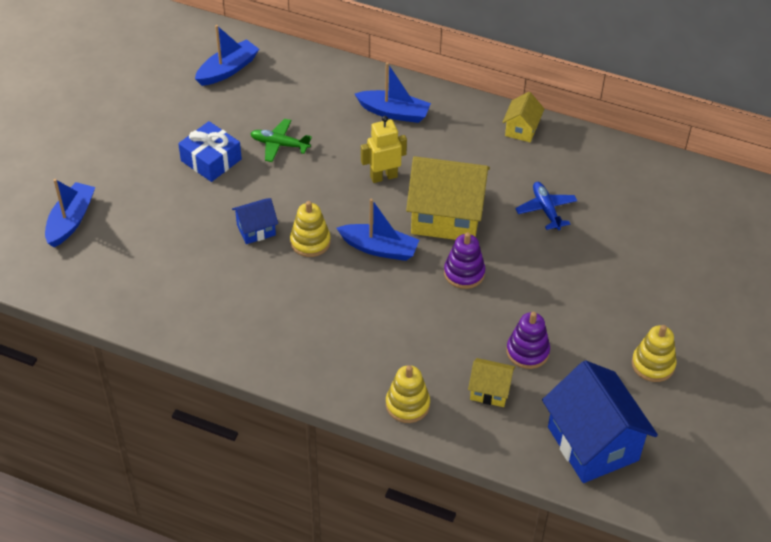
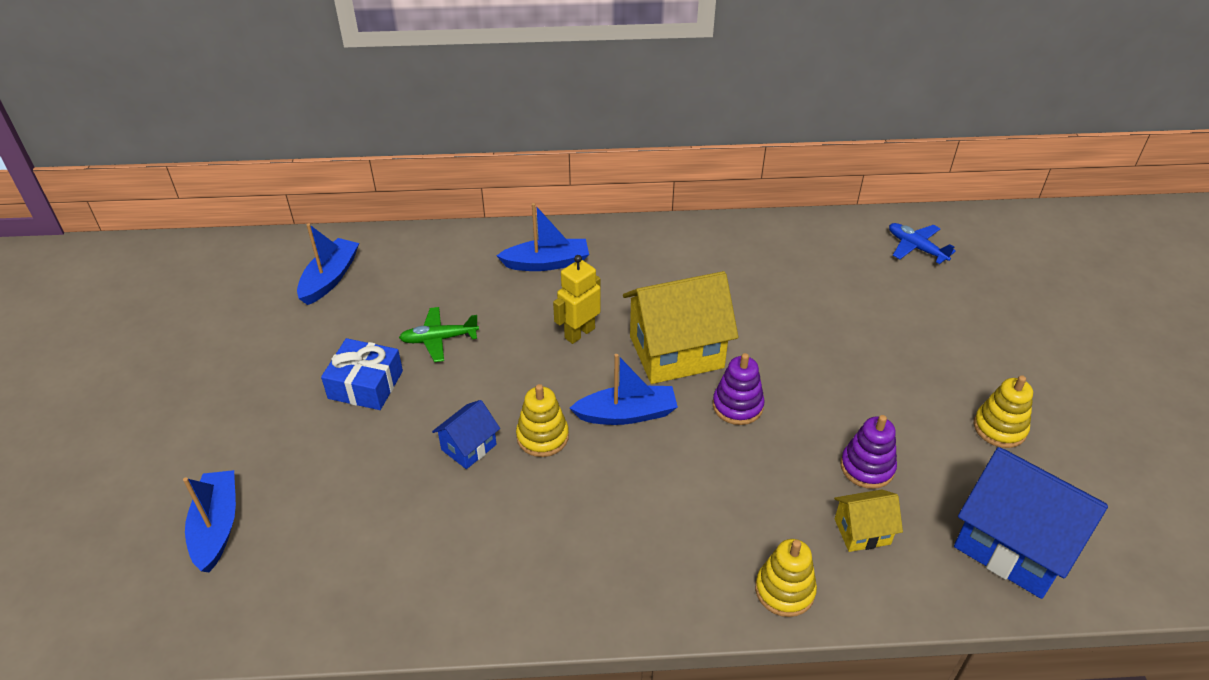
camera: 25 degrees left, 5 degrees down
(521, 129) = (690, 236): yellow house -> none
(546, 209) = (772, 307): blue plane -> blue plane (916, 248)

